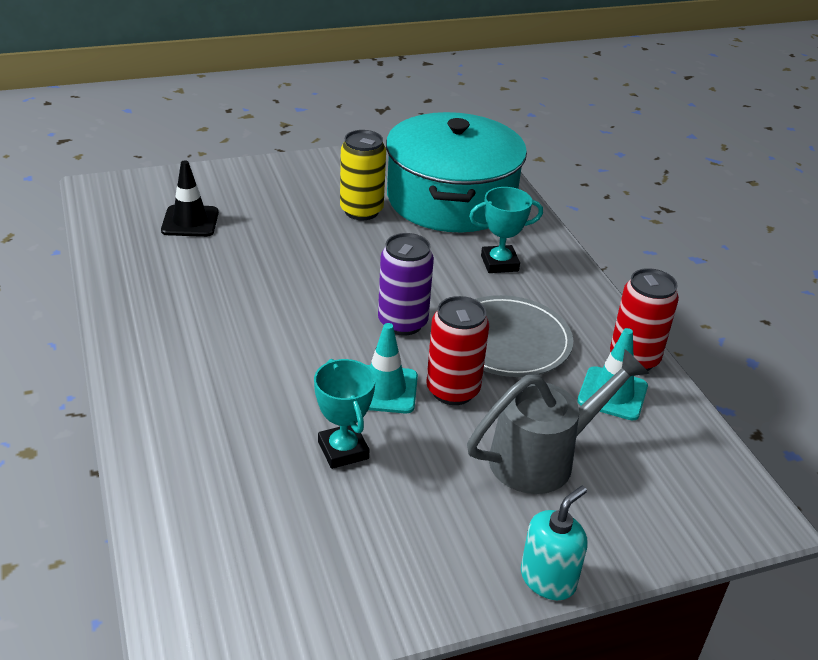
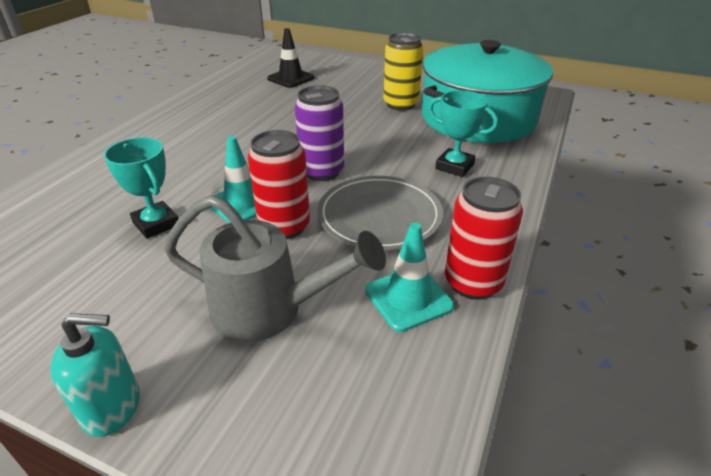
camera: 45 degrees right, 0 degrees up
(343, 450) = (156, 224): turquoise trophy -> turquoise trophy turned 60 degrees counterclockwise

